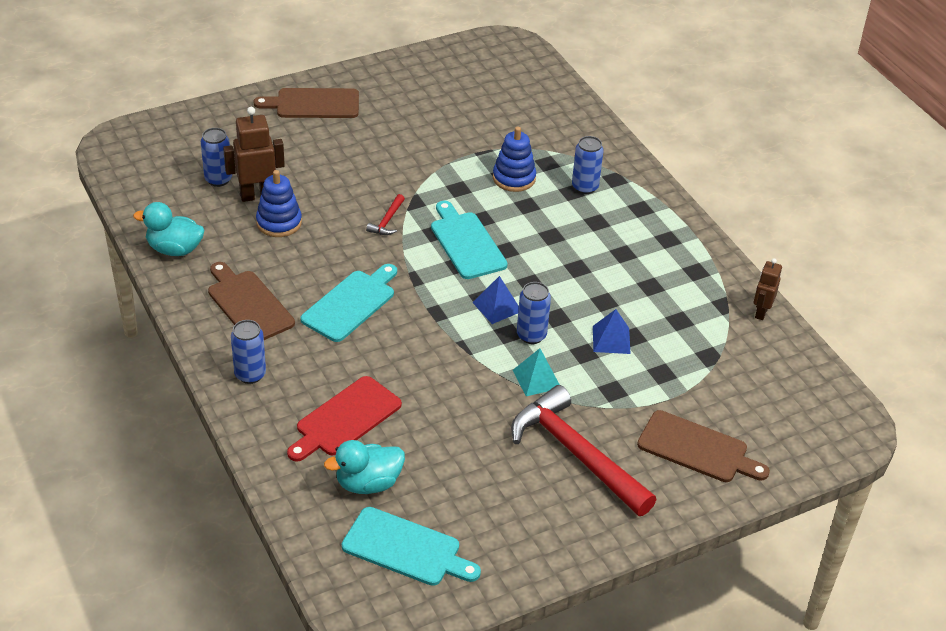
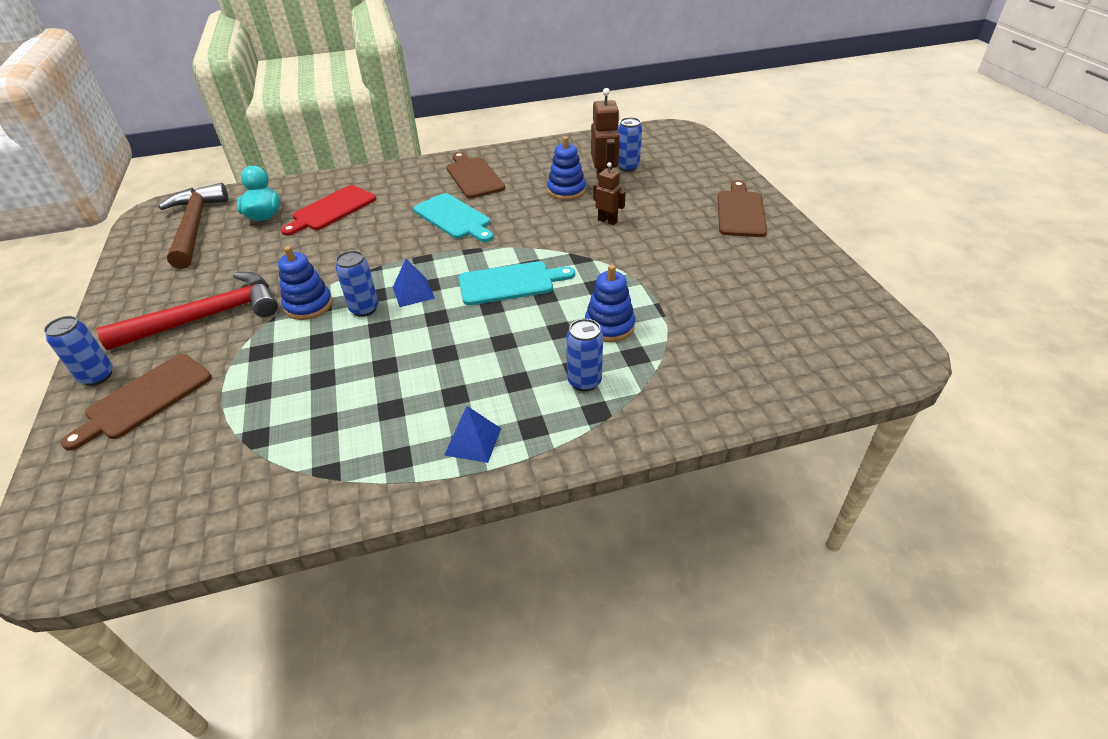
camera: 105 degrees right, 0 degrees up
(174, 249) = (546, 151): turquoise duck -> none
(248, 304) = (473, 176): brown cutting board -> brown cutting board turned 90 degrees counterclockwise
(250, 374) = (400, 176): blue can -> blue can (97, 376)
(345, 419) = (331, 210): red cutting board -> red cutting board turned 105 degrees counterclockwise
(387, 221) = (556, 241): red hammer -> none
(406, 548) = (194, 227): turquoise cutting board -> brown hammer
(536, 379) = (308, 305): turquoise pyramid -> blue stacking toy
(611, 339) = (327, 362): blue pyramid -> blue pyramid (473, 441)
(761, 312) = (293, 511): brown robot -> brown robot (607, 221)

